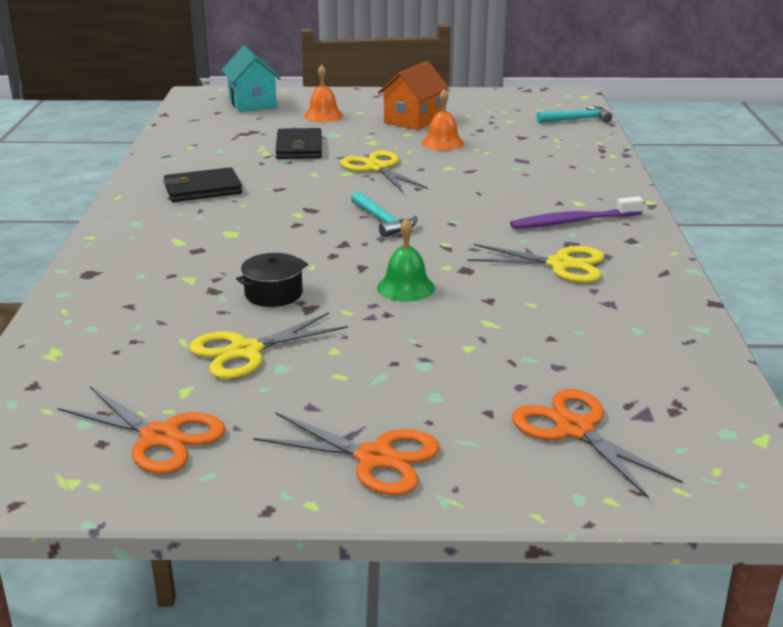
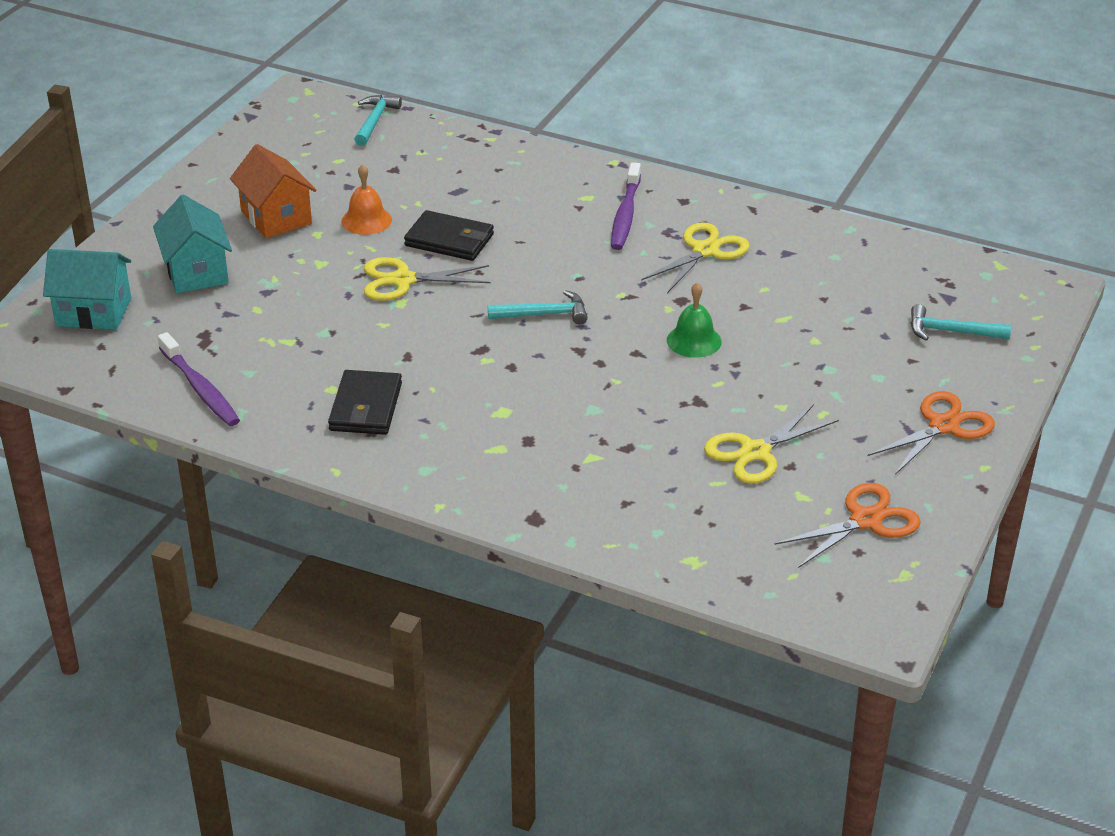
camera: 65 degrees left, 10 degrees up
(190, 143) = (200, 388): none -> purple toothbrush
(245, 351) = (755, 452): yellow scissors -> yellow scissors turned 60 degrees clockwise
(273, 294) = (658, 414): black pot -> none
(299, 148) = (294, 315): black wallet -> black wallet (449, 240)
(323, 115) = (197, 272): orange bell -> turquoise house
(575, 429) = (951, 331): orange scissors -> turquoise hammer

